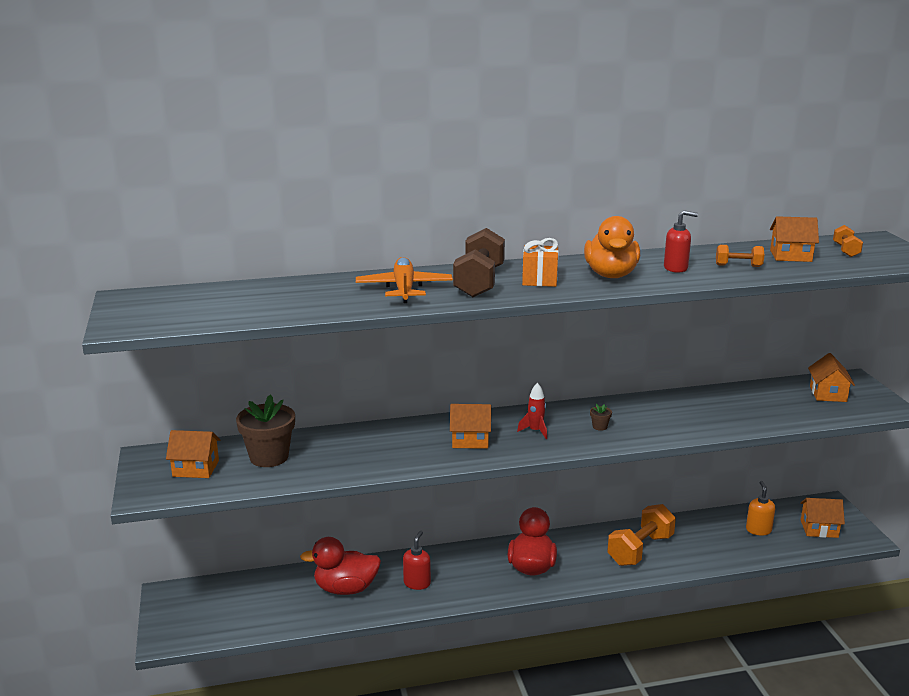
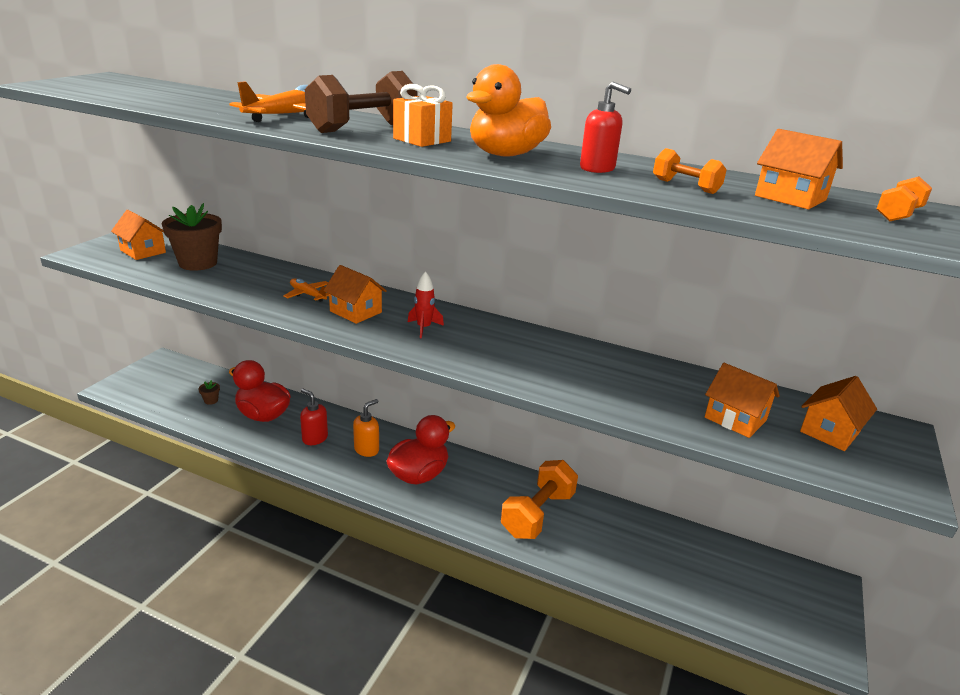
camera: 35 degrees right, 5 degrees up
(411, 443) = (307, 295): none -> orange plane
(417, 583) = (314, 438): red soap dispenser -> red soap dispenser turned 105 degrees counterclockwise
(599, 427) = (490, 350): brown flower pot -> brown flower pot (211, 400)
(640, 550) = (538, 514): orange dumbbell -> orange dumbbell turned 45 degrees counterclockwise
(758, 530) = (695, 564): orange soap dispenser -> orange soap dispenser (367, 449)
(819, 529) = (776, 604): orange house -> orange house (735, 419)

